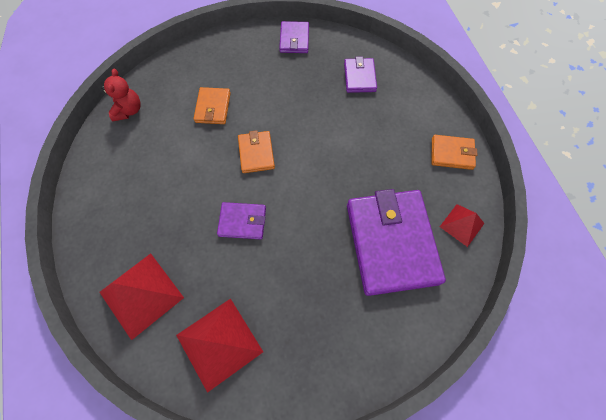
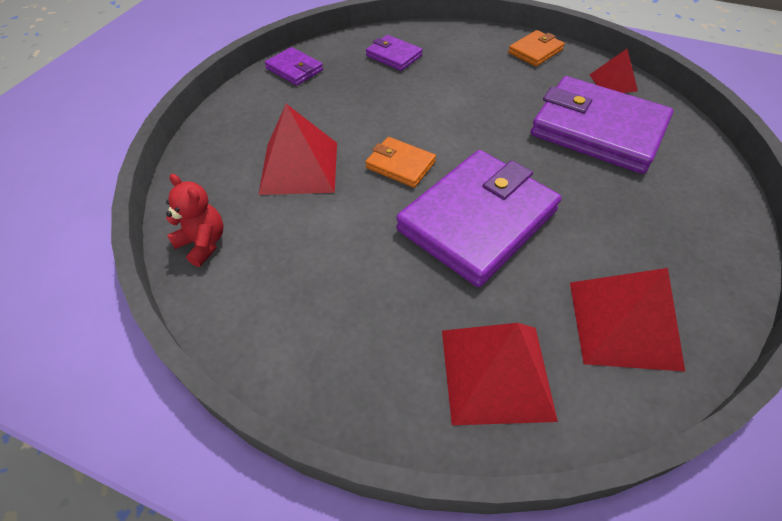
camera: 50 degrees left, 15 degrees down
(213, 107) = (299, 167): orange wallet -> red pyramid
(242, 221) = (477, 220): purple wallet -> purple wallet, size x2.12

